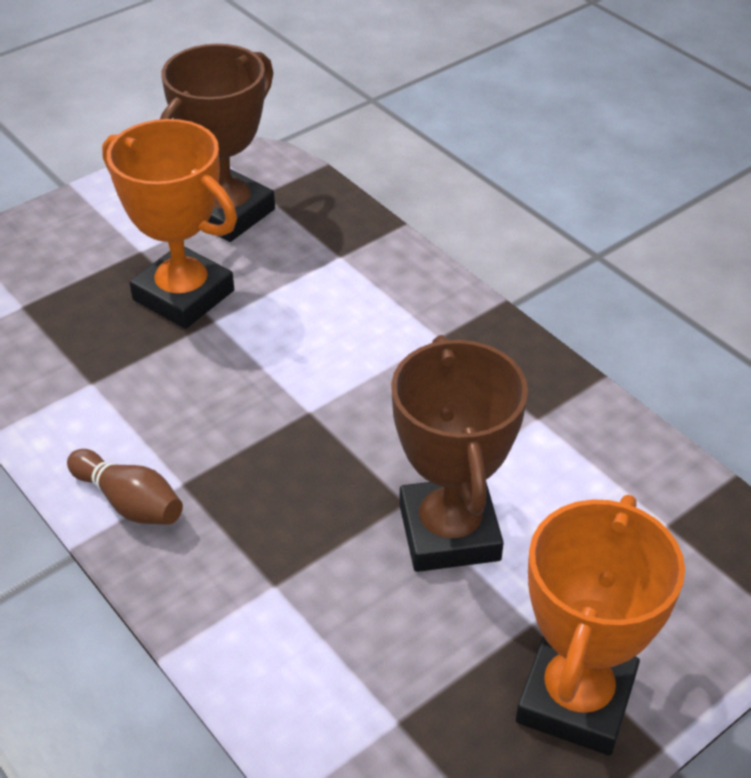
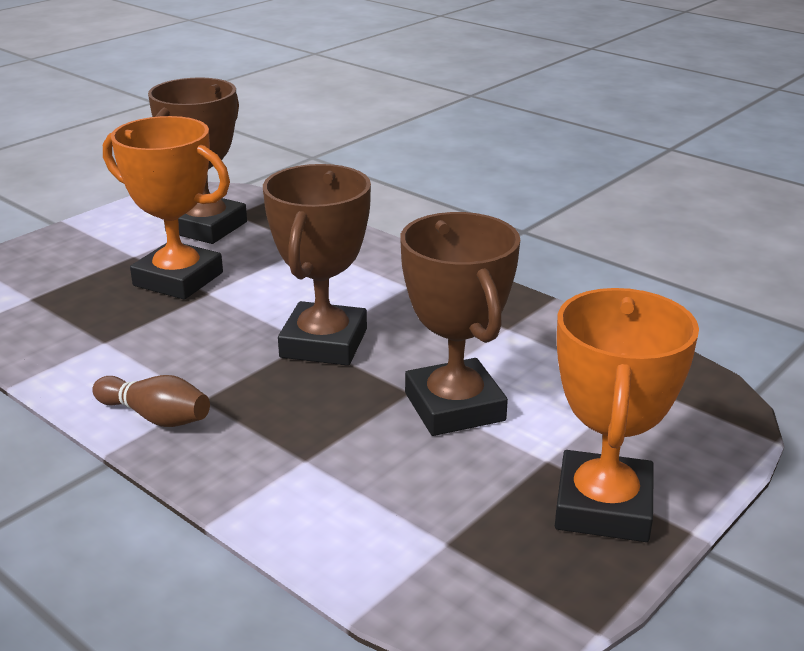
camera: 10 degrees left, 15 degrees down
(325, 416) = (323, 343): none -> brown trophy

